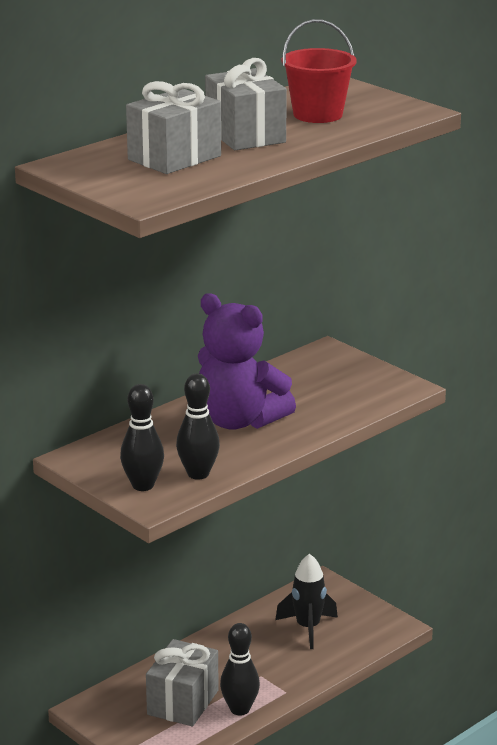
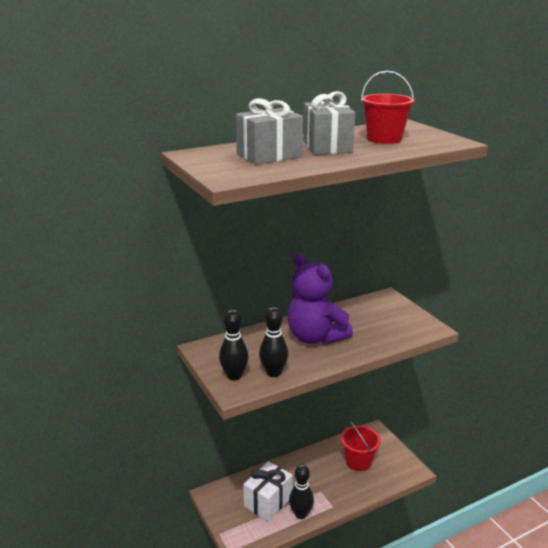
camera: 15 degrees right, 0 degrees up
(183, 702) = (268, 502): grey gift -> white gift
(308, 628) = (358, 461): black rocket -> red bucket

